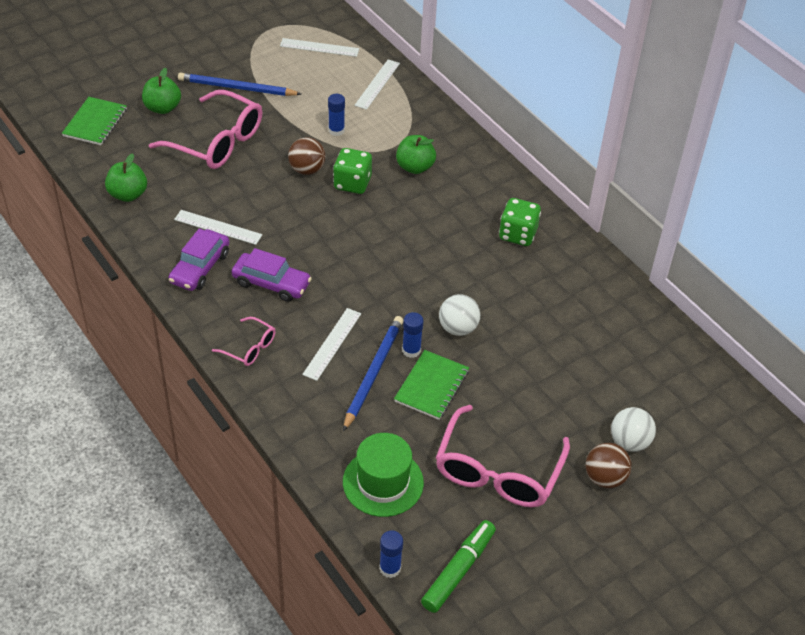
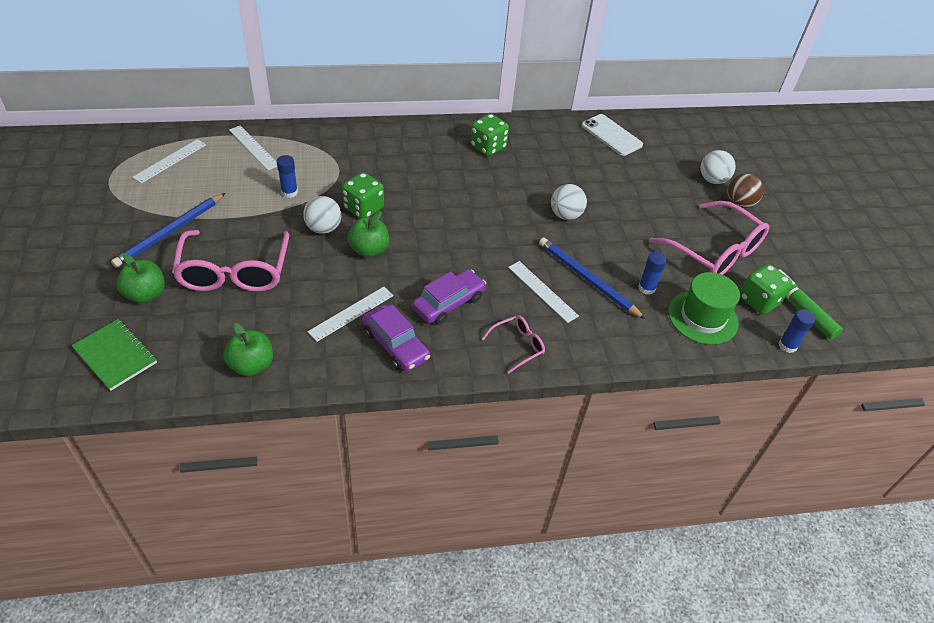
camera: 65 degrees left, 0 degrees up
(217, 142) = (234, 272): pink glasses -> pink glasses turned 120 degrees clockwise
(307, 169) = (323, 228): brown ball -> white ball
(411, 350) = (574, 248): blue glue stick -> blue glue stick (646, 288)
(415, 167) = (373, 167): green apple -> green apple (369, 250)
(431, 386) = (617, 252): green notebook -> none
(444, 529) = (759, 301): none -> green dice
(632, 327) = (611, 135): none -> white phone

